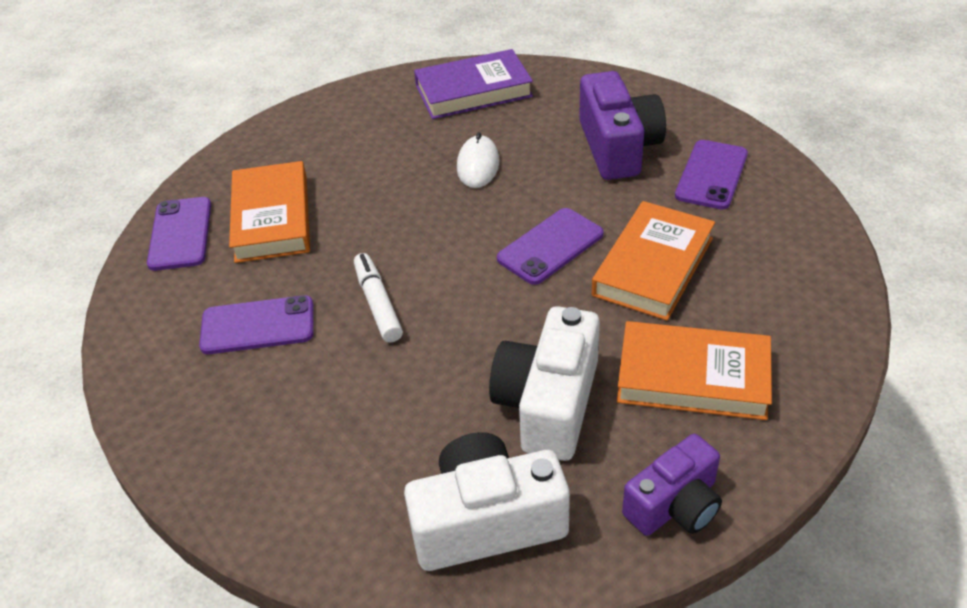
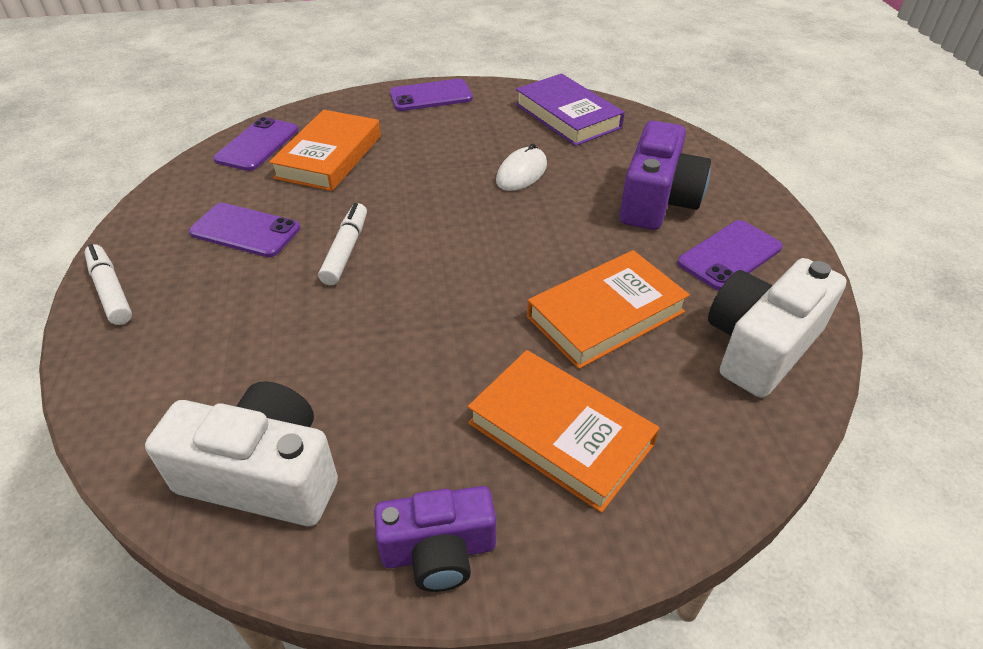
camera: 25 degrees right, 0 degrees up
(176, 440) = (111, 291): none -> white marker
(473, 91) = (567, 116): purple book -> purple book turned 45 degrees clockwise
(548, 403) = (407, 395): white camera -> white camera (760, 346)
(550, 246) = (526, 260): purple phone -> purple phone (431, 96)

